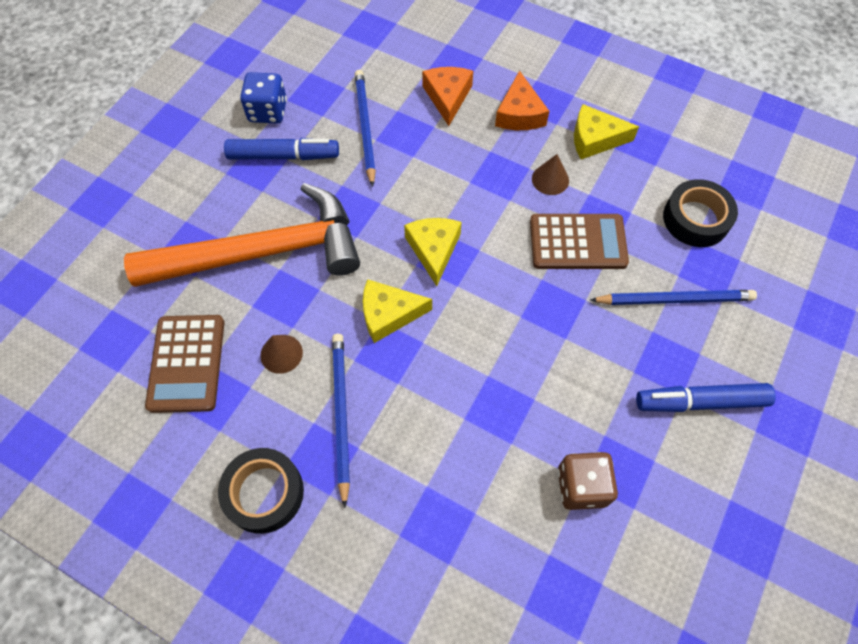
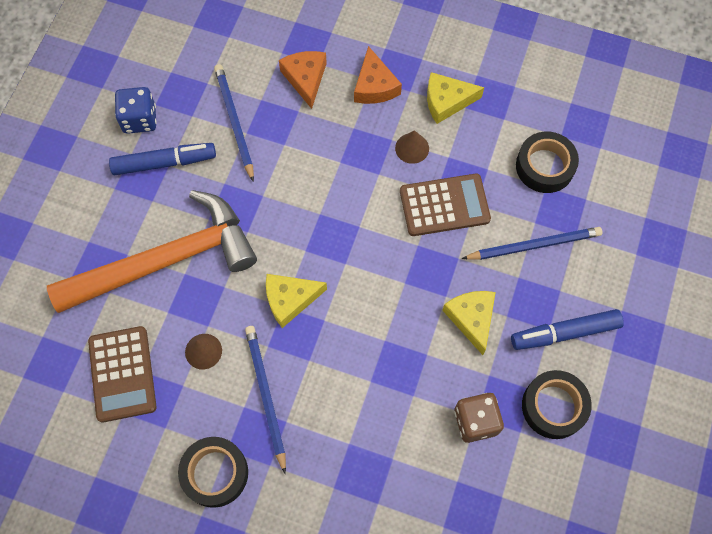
camera: 10 degrees left, 5 degrees up
(433, 250) = (319, 233): yellow cheese -> yellow cheese (471, 319)
(678, 485) = (554, 406): none -> black tape

